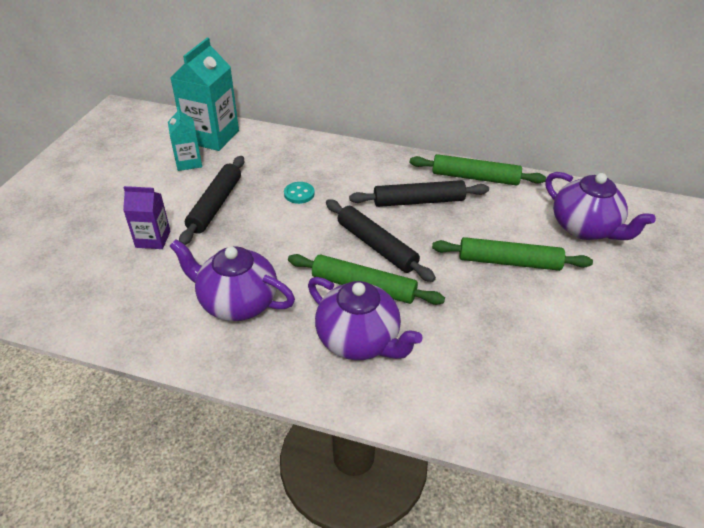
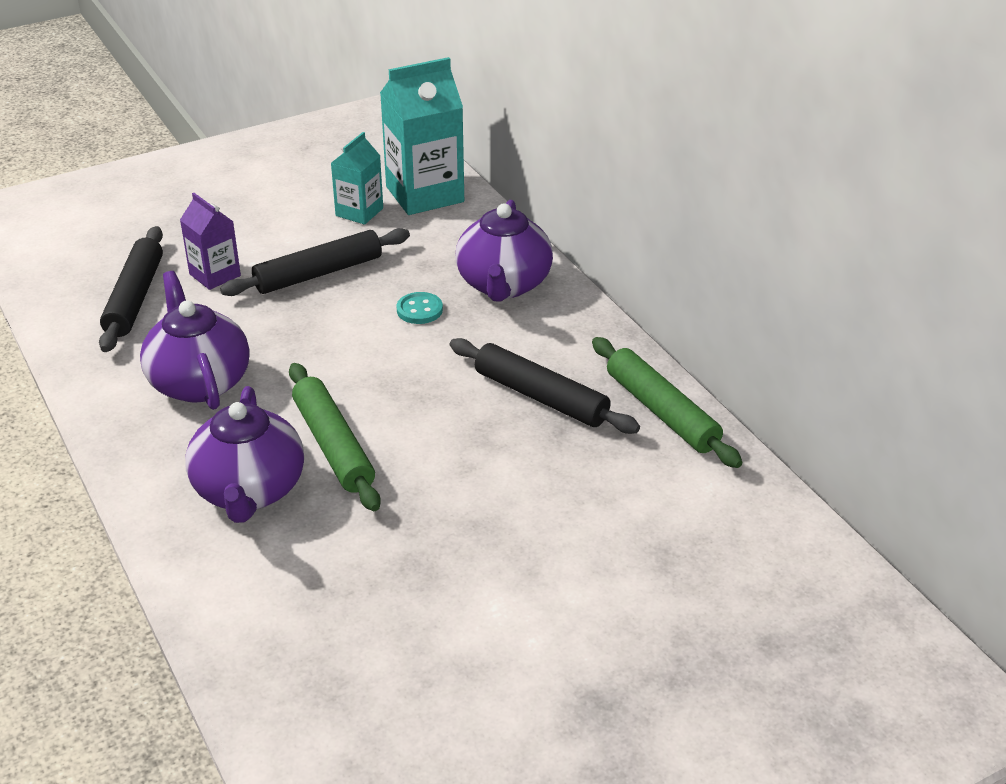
camera: 45 degrees right, 5 degrees down
(376, 246) = (412, 415): black rolling pin -> black rolling pin (134, 298)
(508, 262) = (532, 527): green rolling pin -> none
(585, 228) = (703, 558): purple teapot -> purple teapot (503, 285)

